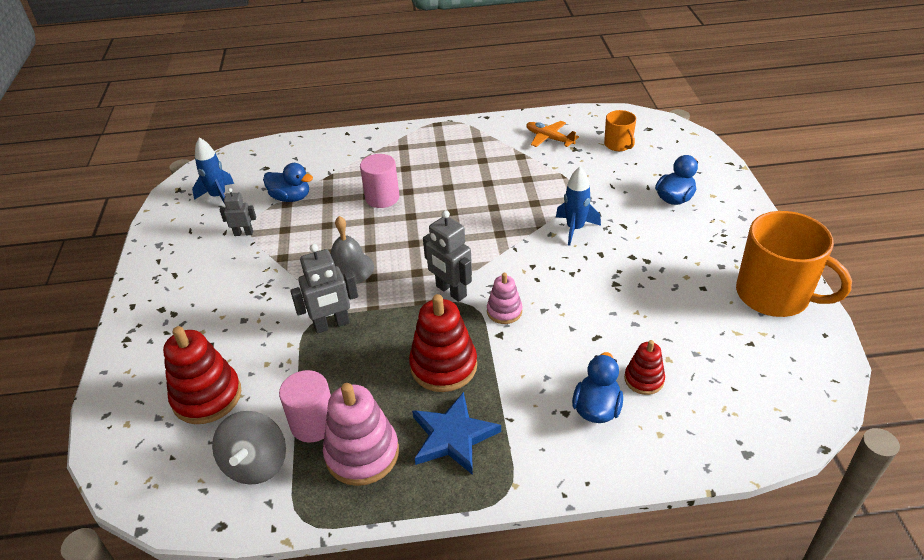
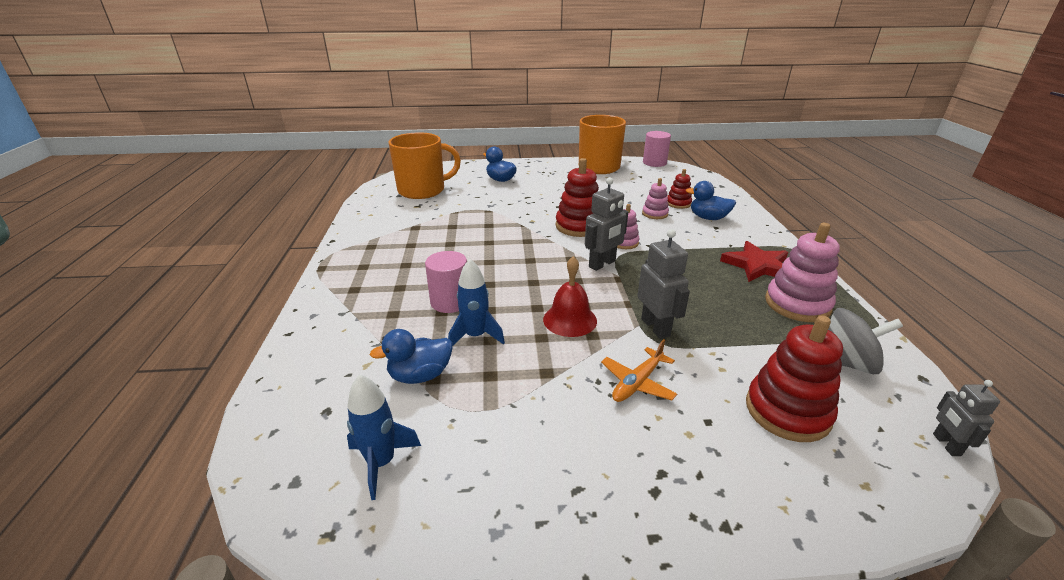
camera: 90 degrees left, 10 degrees down
(243, 233) = (489, 417): grey robot -> grey robot (946, 444)
(291, 198) = (420, 375): blue duck -> blue duck turned 135 degrees counterclockwise
(313, 423) = (781, 331): pink cylinder -> pink cylinder (654, 163)
(349, 268) = (570, 320): grey bell -> red bell
(443, 366) = (690, 268): red stacking toy -> red stacking toy (579, 226)
(453, 436) = (757, 265): blue star -> red star
(549, 138) = (395, 214): orange plane -> orange plane (637, 383)
(575, 228) = (527, 212): blue rocket -> blue rocket (475, 336)
(598, 348) = (655, 214): none -> pink stacking toy
(618, 145) = (423, 190): orange mug -> orange mug, size x2.00

